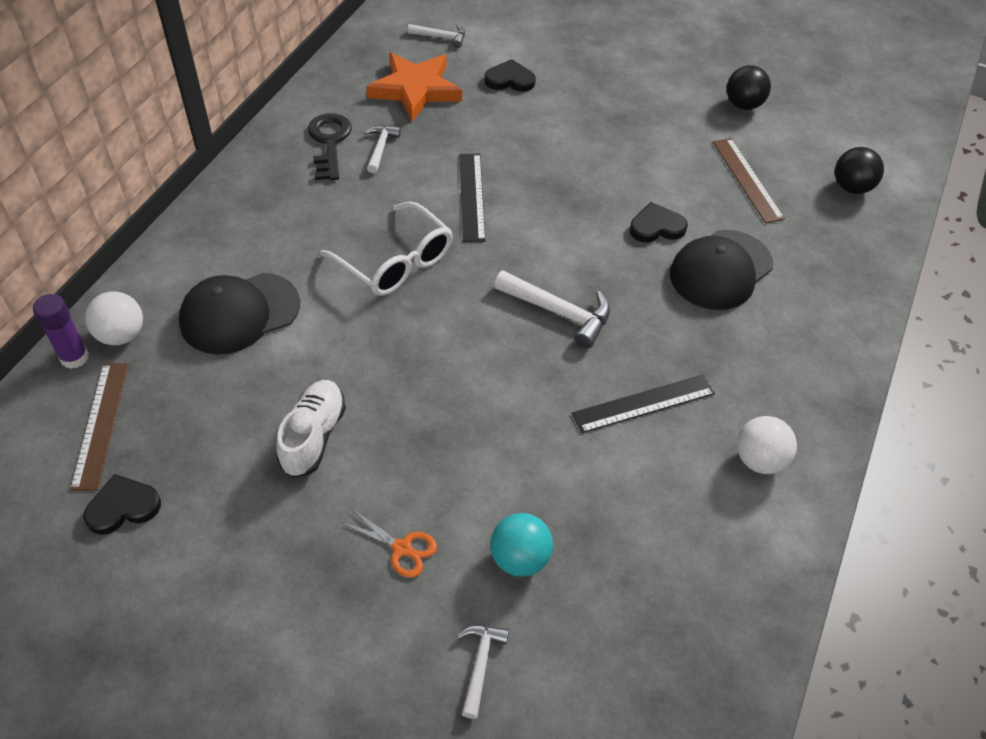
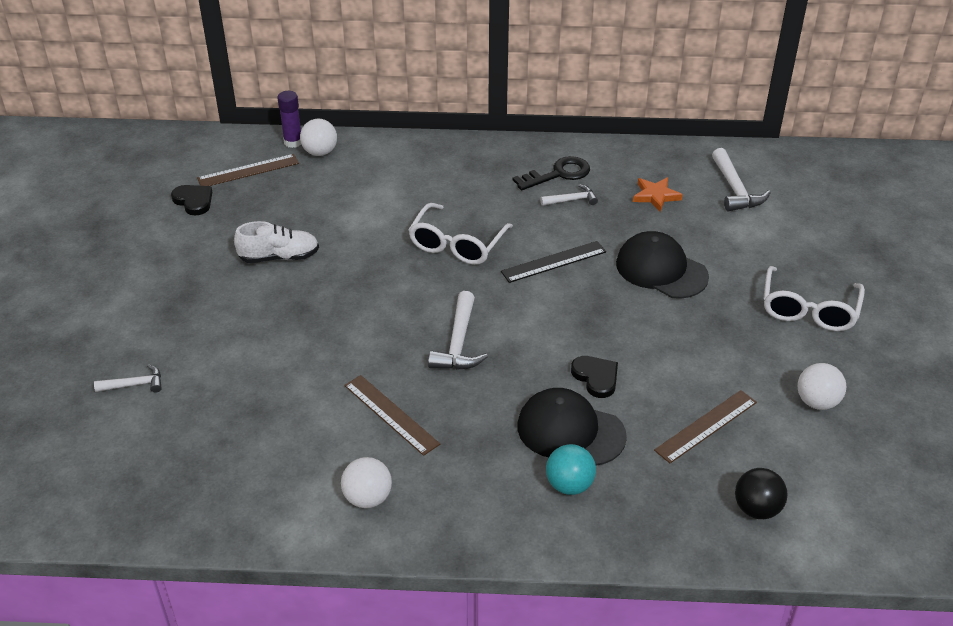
camera: 70 degrees right, 10 degrees down
(239, 313) = (365, 191): black cap -> black cap (661, 270)
(402, 548) = (208, 323): orange scissors -> none
(415, 89) = (655, 196): orange star -> orange star, size x0.58
(441, 37) = (735, 189): white hammer -> white hammer, size x1.64
(510, 80) = (715, 242): black heart -> none
(520, 558) = (221, 381): turquoise ball -> turquoise ball (569, 485)
(630, 63) = (809, 309): none -> white glasses
(644, 404) = (391, 414): black ruler -> brown ruler
(743, 105) = (817, 402): black ball -> white ball

